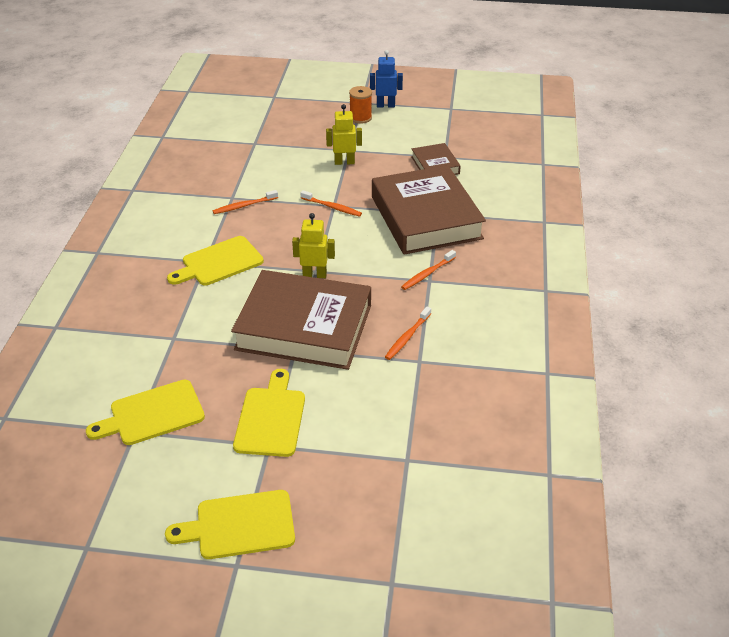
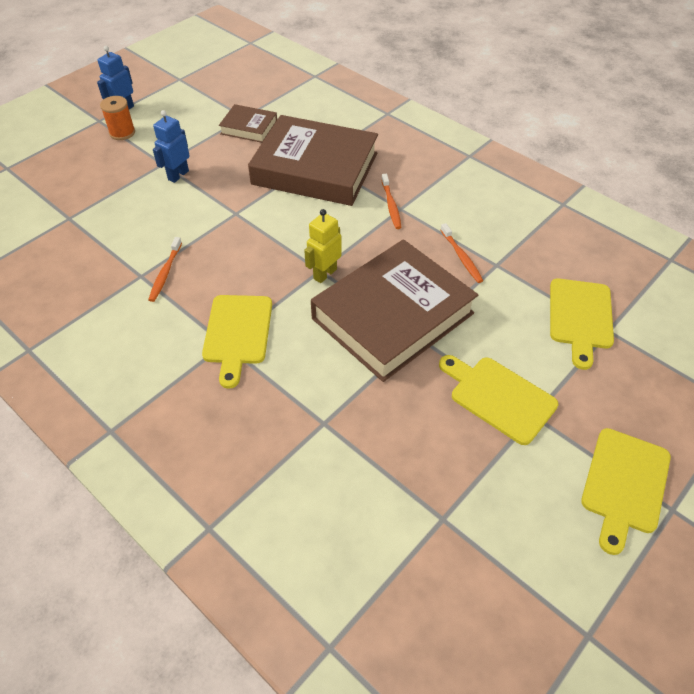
camera: 55 degrees left, 10 degrees up
(152, 414) = (427, 491): yellow cutting board -> yellow cutting board (580, 317)
(332, 207) = (237, 215): orange toothbrush -> none
(344, 162) = (178, 175): yellow robot -> blue robot

